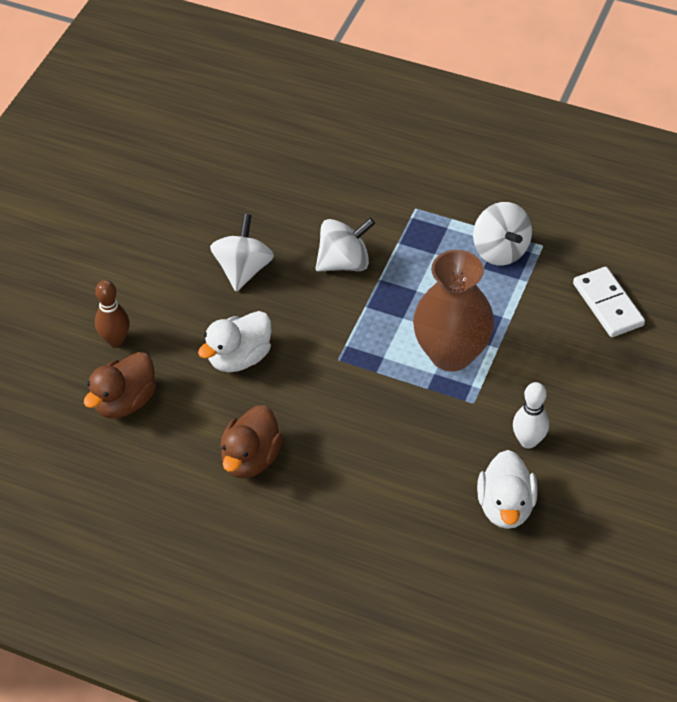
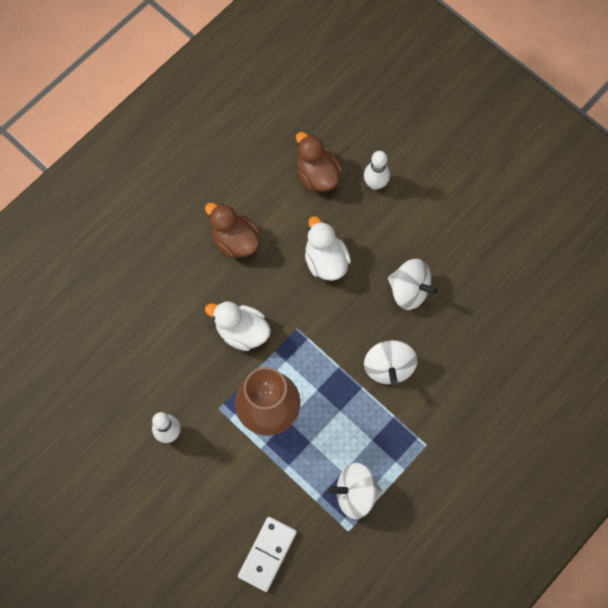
camera: 110 degrees right, 20 degrees up
(115, 340) = (375, 183): brown bowling pin -> white bowling pin
(505, 506) = (123, 392): white duck -> white duck (242, 331)
(607, 304) = (267, 554): white domino -> white domino turned 60 degrees counterclockwise

